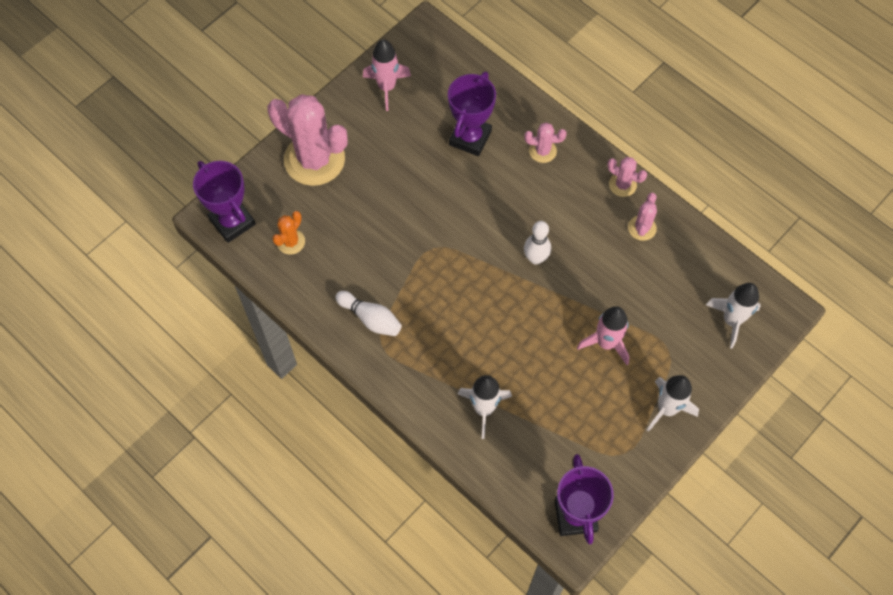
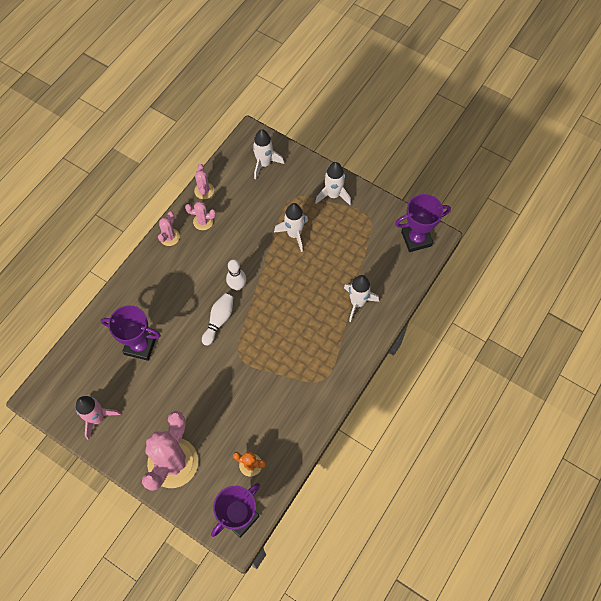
camera: 100 degrees left, 0 degrees up
(370, 318) = (305, 391): white bowling pin -> white bowling pin (219, 320)
(542, 151) = (146, 293): pink cactus -> pink cactus (204, 191)
(606, 343) = (294, 234): pink rocket -> white rocket

